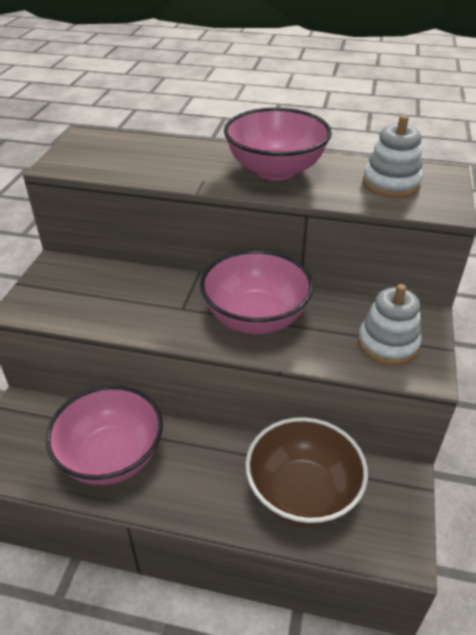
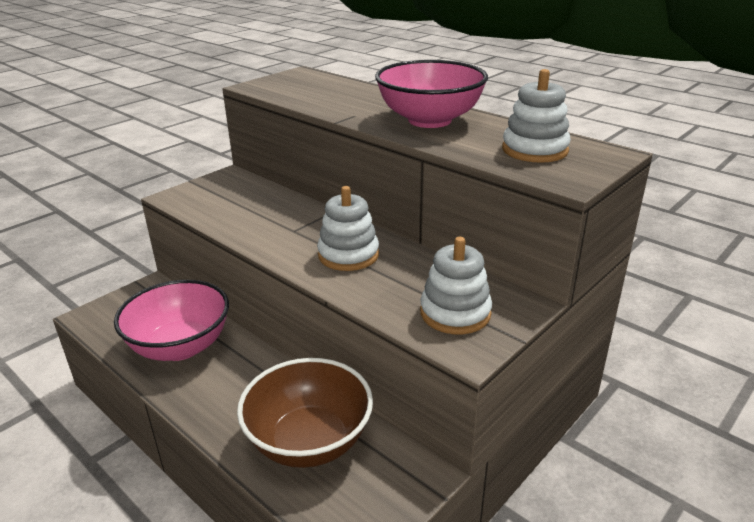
camera: 30 degrees right, 10 degrees down
(255, 318) = (348, 255): pink bowl -> white stacking toy

